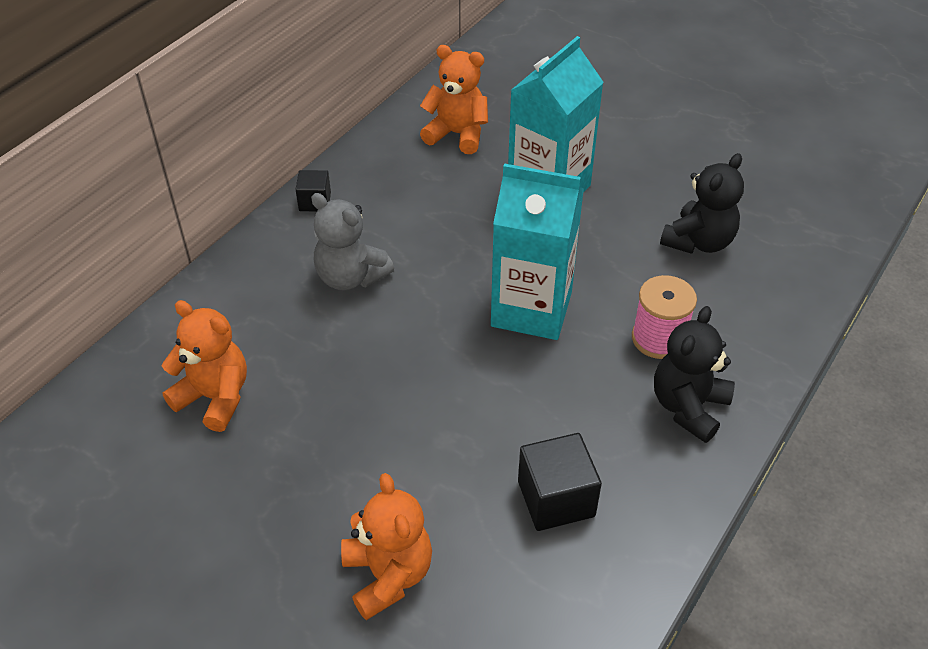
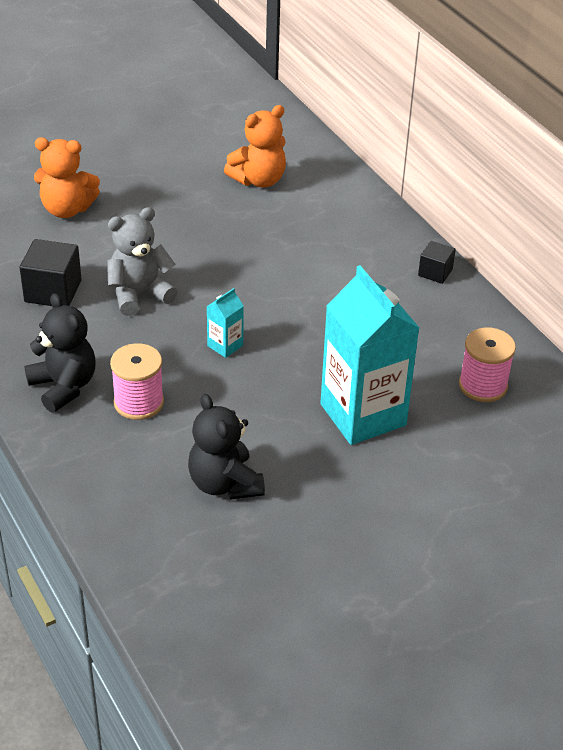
camera: 115 degrees right, 5 degrees down
(350, 277) = (330, 266): grey teddy bear -> grey teddy bear (139, 294)
(457, 134) = (483, 385): orange teddy bear -> pink spool
(531, 309) = (225, 345): turquoise carton -> turquoise carton, size x0.42

